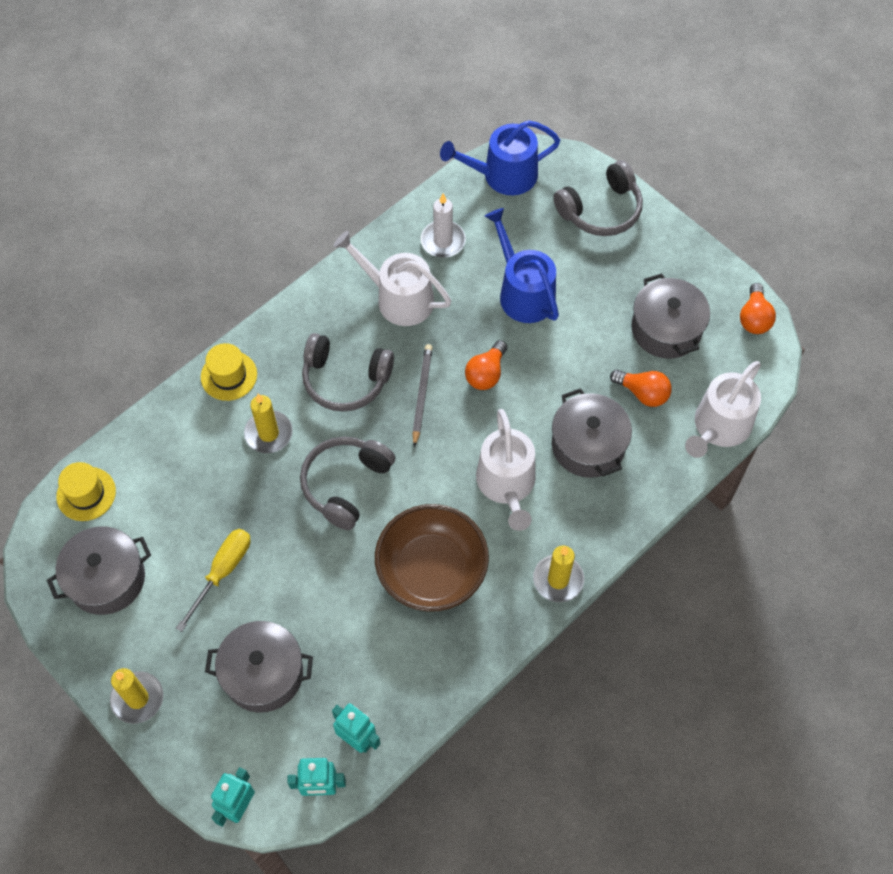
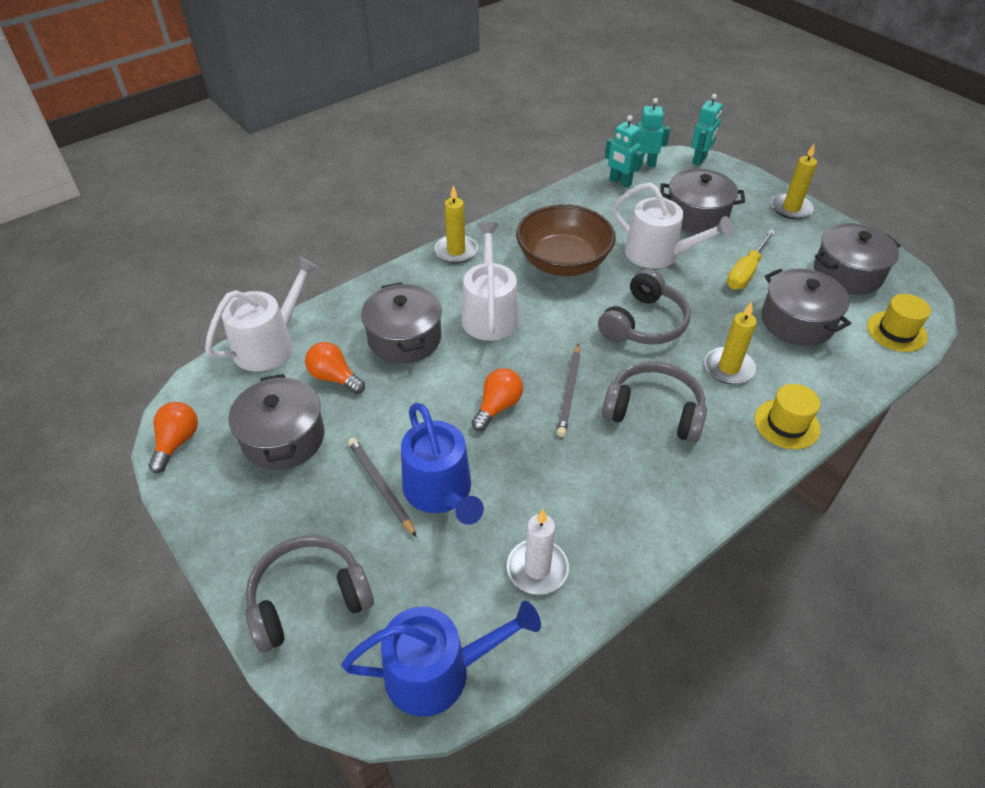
camera: 175 degrees left, 15 degrees down
(185, 499) = (797, 321): none -> grey pot
(398, 298) = (596, 496): white watering can -> white watering can (658, 254)
(572, 293) = (380, 487): none -> grey pencil

